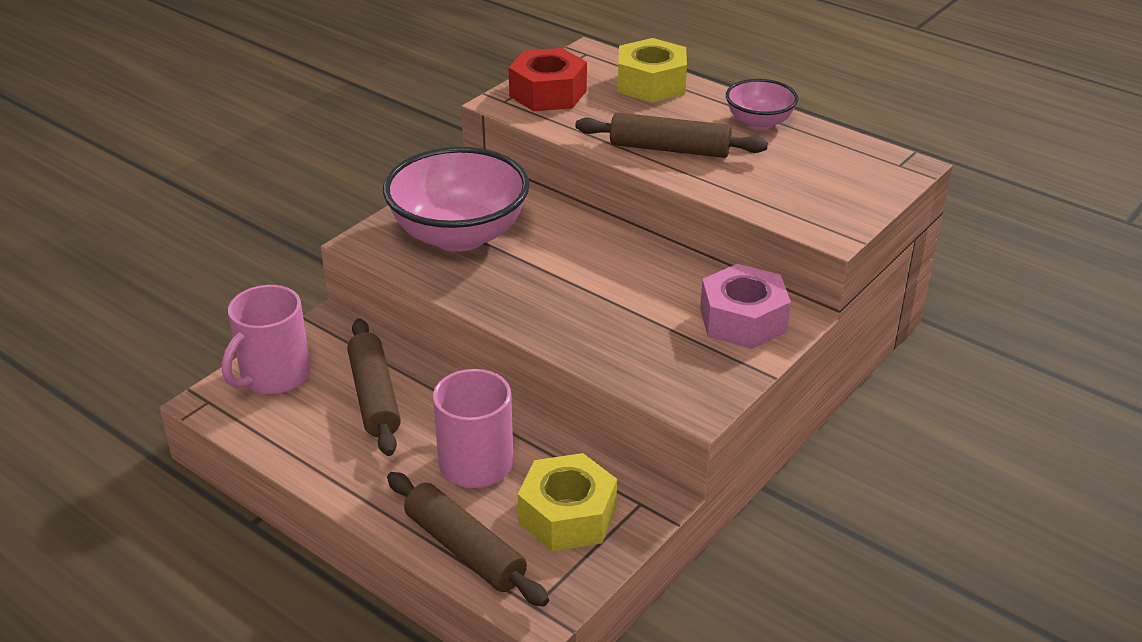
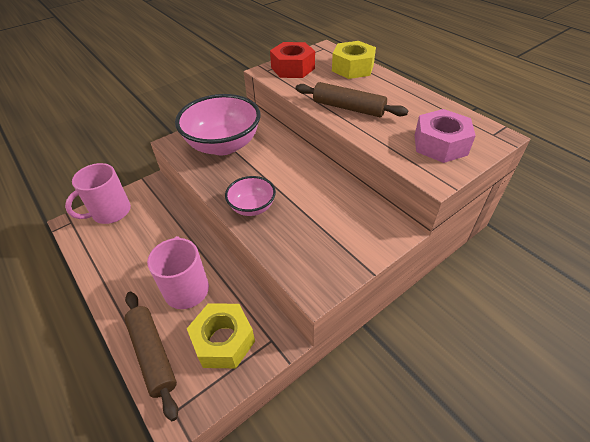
camera: 15 degrees right, 10 degrees up
(374, 396) = (153, 233): brown rolling pin -> none
(743, 320) = (366, 226): pink nut -> pink nut (440, 144)
(759, 122) = (409, 97): pink bowl -> pink bowl (252, 207)

